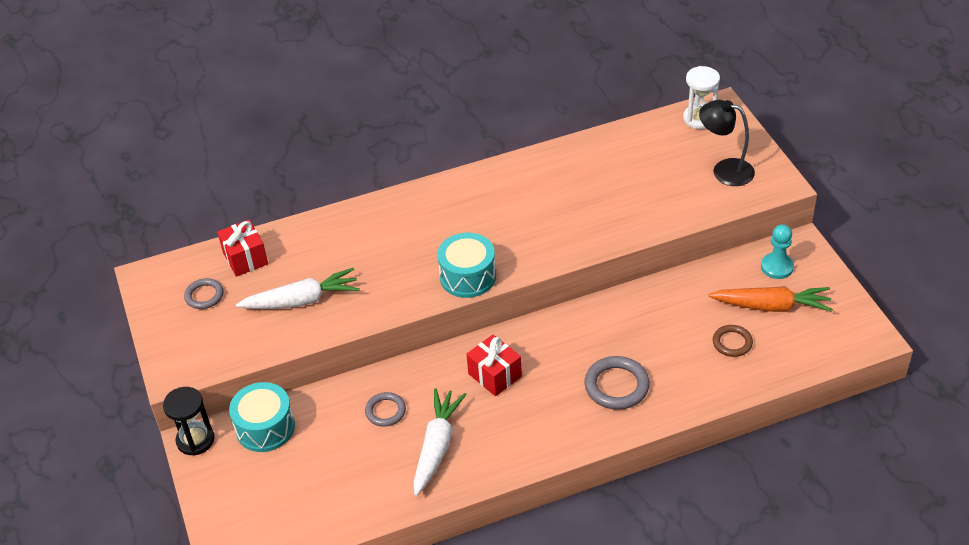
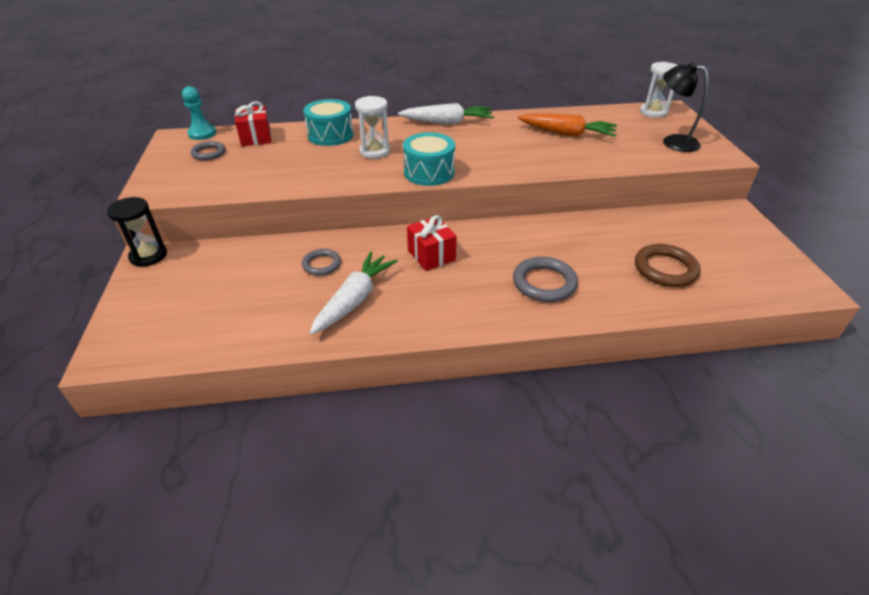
camera: 10 degrees right, 5 degrees down
(265, 427) = (212, 257): turquoise drum -> turquoise drum (330, 135)
(302, 300) = (283, 167): white carrot -> white carrot (447, 122)
(395, 254) = (375, 151): none -> white hourglass
(732, 343) = (665, 269): brown ring -> brown ring, size x1.59
(771, 306) = (706, 248): orange carrot -> orange carrot (567, 134)
(777, 267) = (712, 222): turquoise pawn -> turquoise pawn (202, 133)

